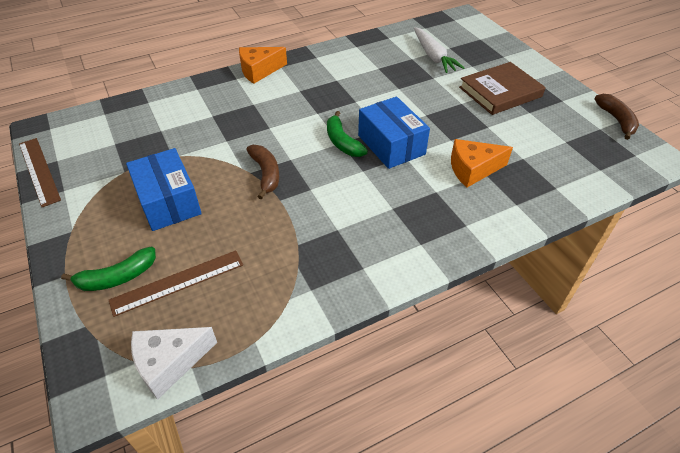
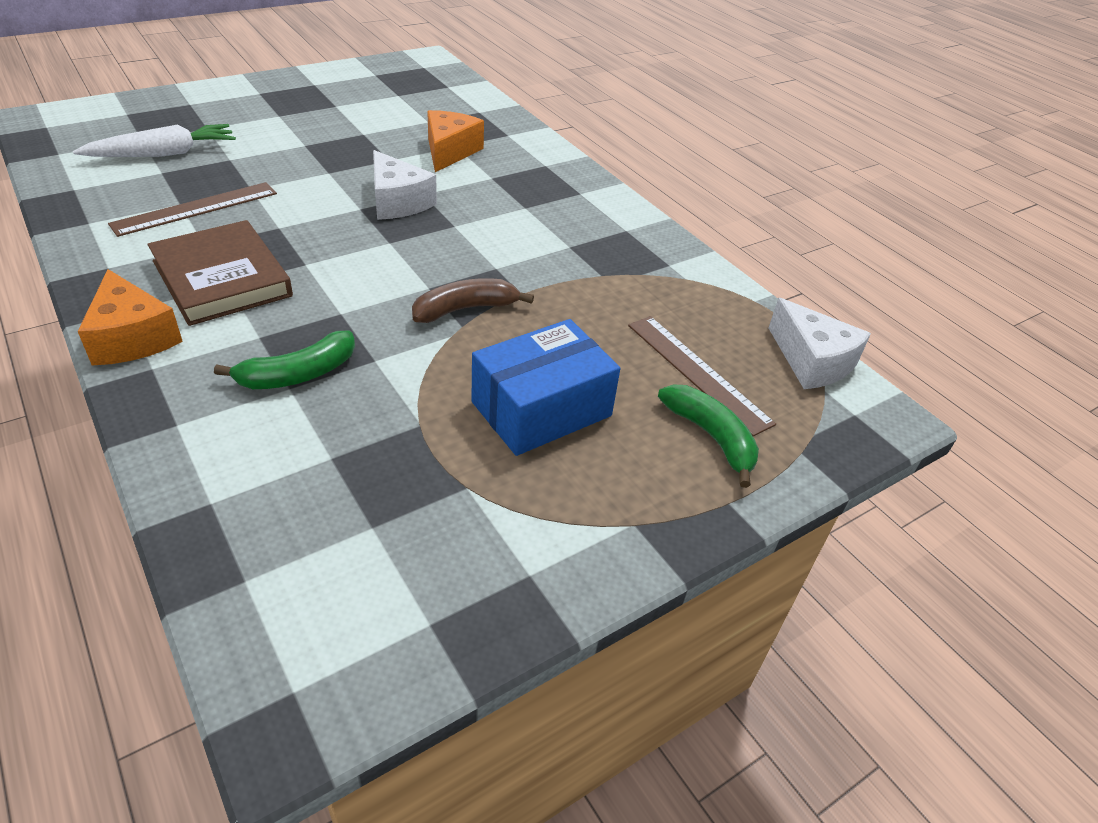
camera: 100 degrees left, 5 degrees down
(39, 171) = (470, 648): brown ruler -> brown ruler (196, 209)
(342, 142) = (388, 240): green banana -> green banana (298, 374)
(391, 145) = (397, 202): blue box -> white cheese
(473, 169) = (450, 151): orange cheese -> orange cheese turned 150 degrees counterclockwise
(500, 92) = (284, 117): brown book -> brown book (222, 278)
(616, 120) = (361, 64): brown banana -> none

